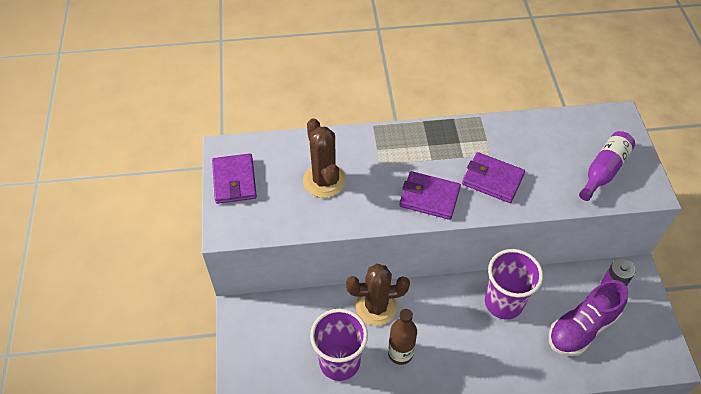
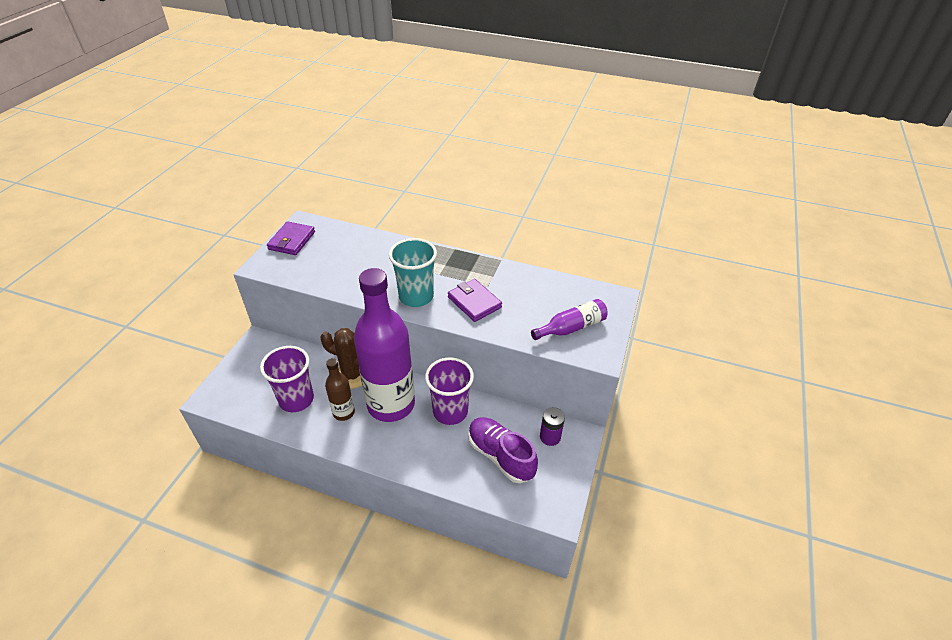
camera: 25 degrees right, 10 degrees down
(324, 181) = (351, 261): brown cactus -> none
(429, 197) = (416, 297): purple wallet -> turquoise cup
(440, 322) = (391, 404): none -> purple bottle
(582, 328) = (500, 456): purple shoe -> purple shoe turned 60 degrees clockwise

